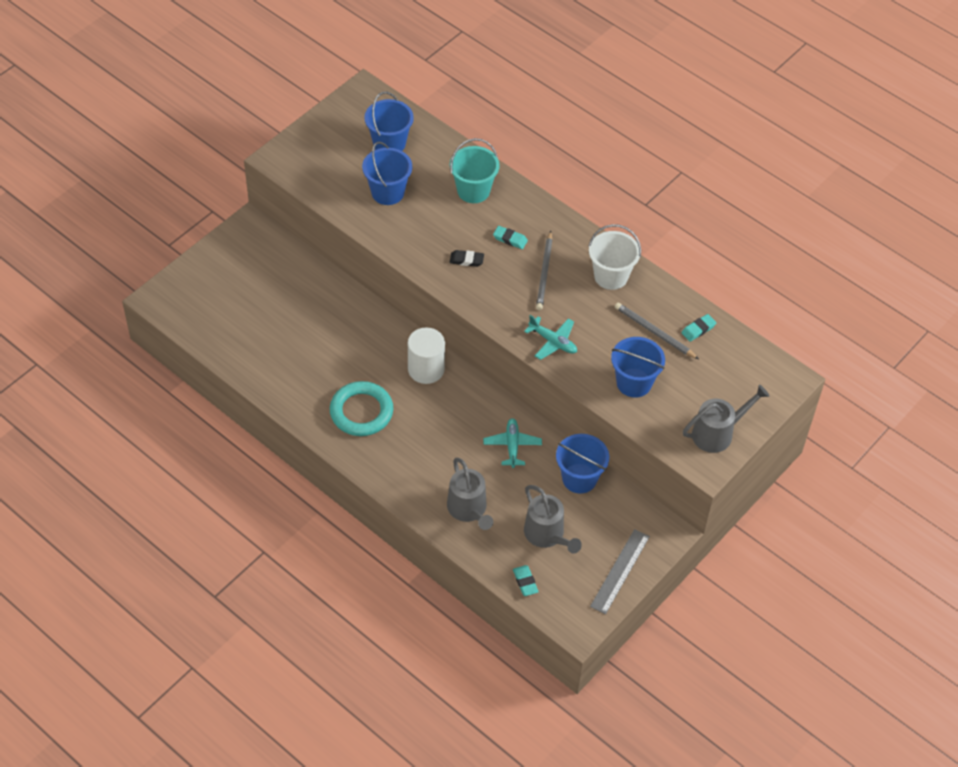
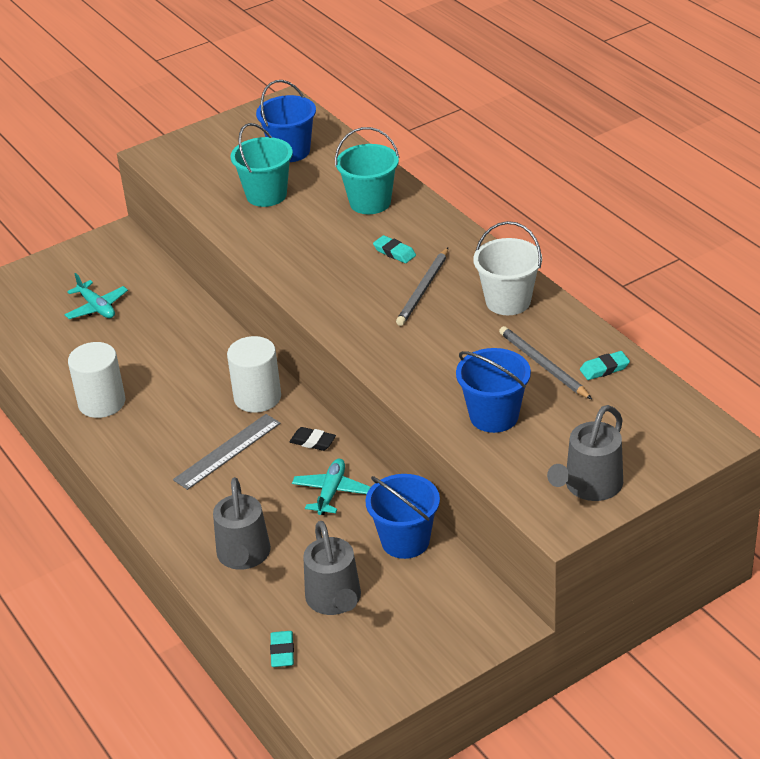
camera: 20 degrees right, 15 degrees down
(307, 391) = (102, 402): none -> white cylinder
(361, 412) = (157, 431): turquoise ring -> none
(387, 192) = (266, 195): blue bucket -> turquoise bucket
(466, 260) = (331, 267): black eraser -> black eraser (313, 442)
(553, 342) = (404, 360): turquoise plane -> turquoise plane (96, 307)
(620, 571) = (418, 659): grey ruler -> grey ruler (227, 451)
(717, 433) = (589, 486): grey watering can -> grey watering can turned 135 degrees clockwise

